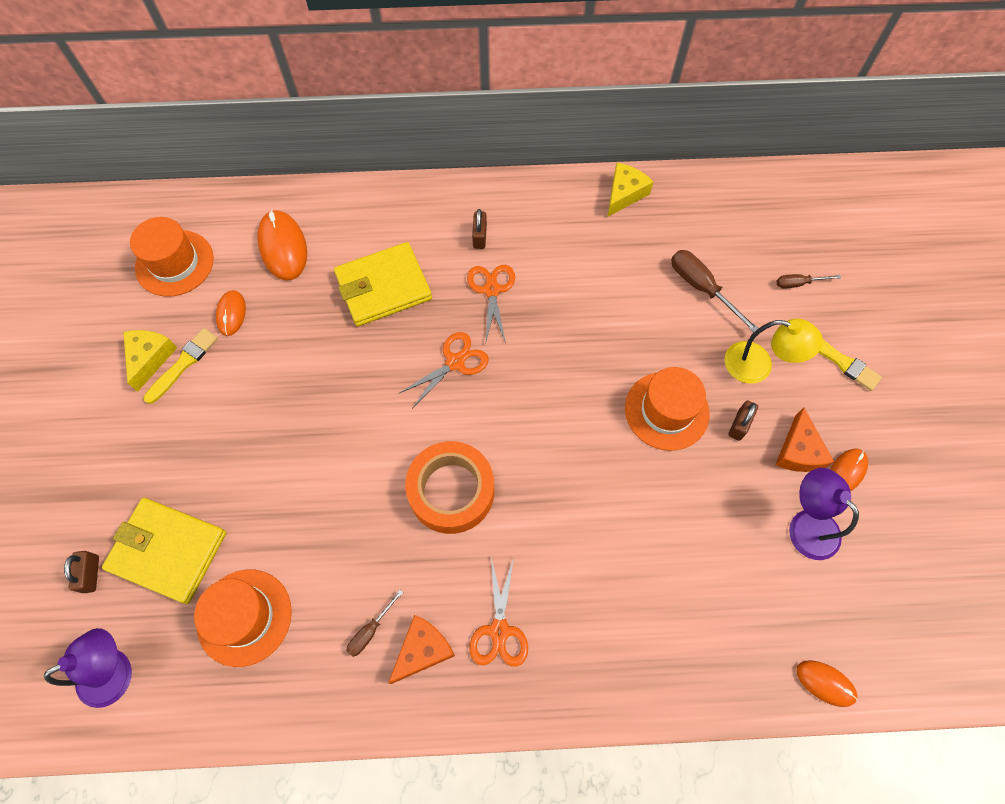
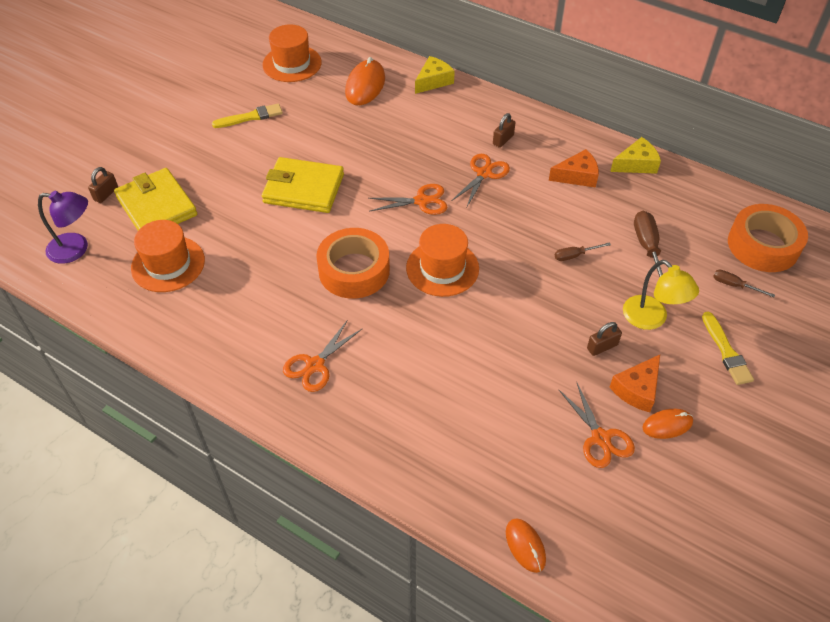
camera: 35 degrees right, 15 degrees down
(150, 358) = (234, 104): yellow cheese -> yellow cheese (433, 81)
(231, 314) = (302, 105): orange mouse -> none
(370, 630) = (234, 315): brown screwdriver -> brown screwdriver (575, 255)
(383, 287) = (411, 137): yellow wallet -> yellow wallet (303, 189)
(422, 650) = (256, 345): orange cheese -> orange cheese (577, 176)
(666, 411) = (551, 308): orange hat -> orange hat (442, 268)
(791, 224) = (763, 245): none -> orange tape
(806, 524) = (601, 438): purple lamp -> orange scissors

